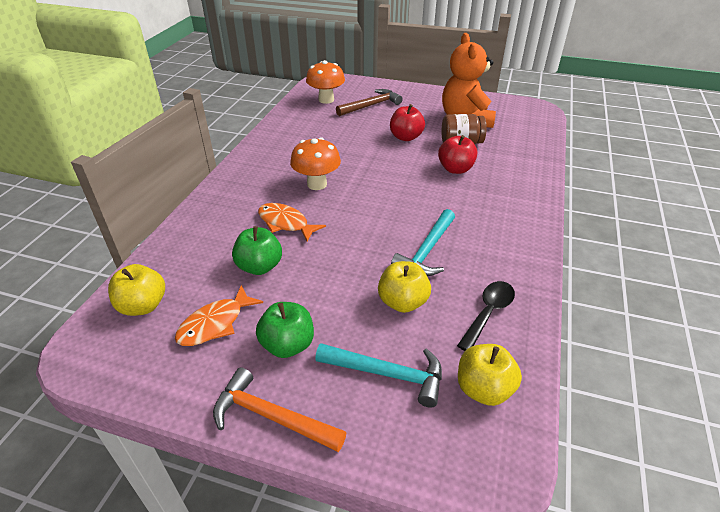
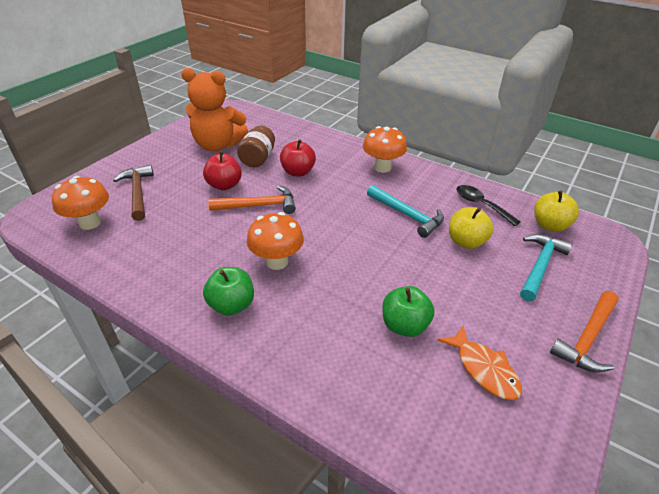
camera: 75 degrees left, 0 degrees up
(143, 306) = (452, 438): yellow apple -> none
(285, 223) = (338, 296): orange fish -> none
(288, 345) = (511, 318): green apple -> green apple (232, 305)
(387, 160) = (259, 206): none -> orange hammer
(509, 221) = (382, 167): none -> orange mushroom

